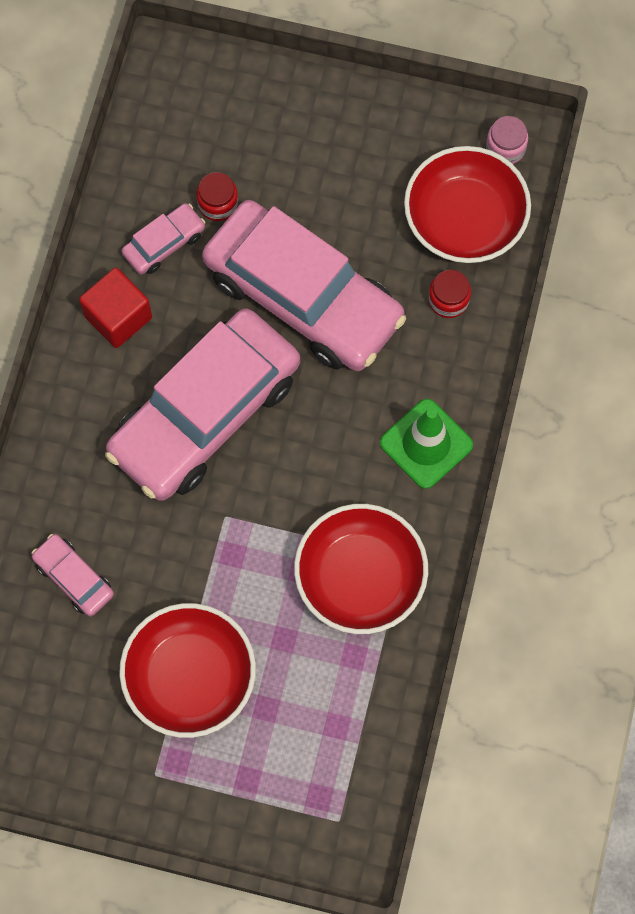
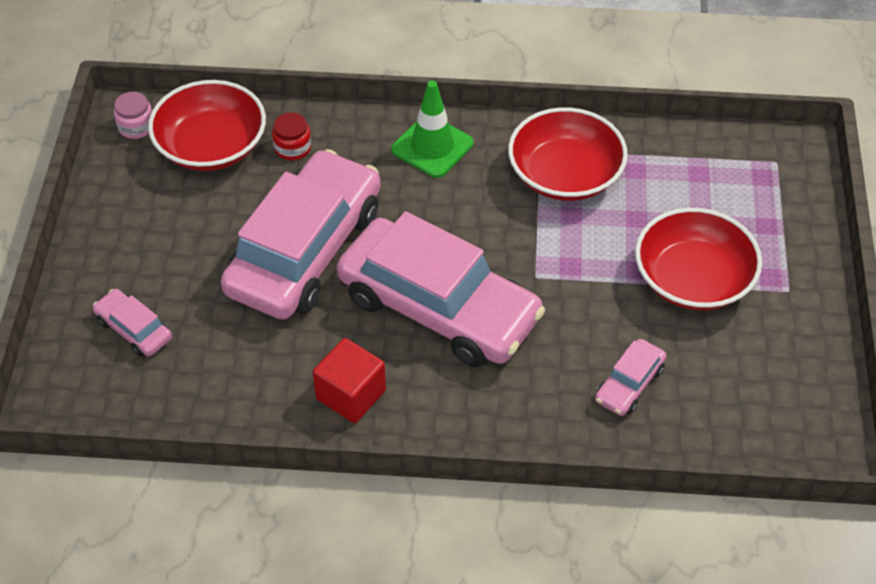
camera: 100 degrees left, 20 degrees down
(164, 243) = (264, 369): pink car -> pink car (134, 329)
(218, 203) = (214, 331): red jar -> none

